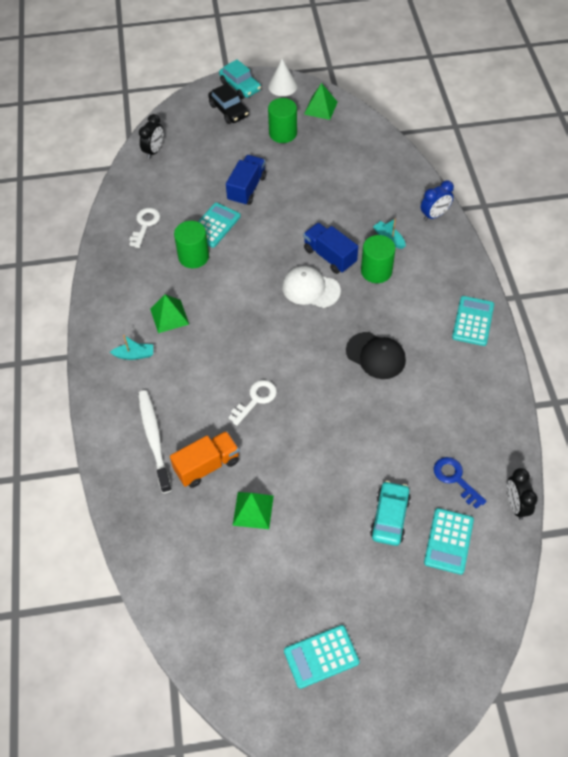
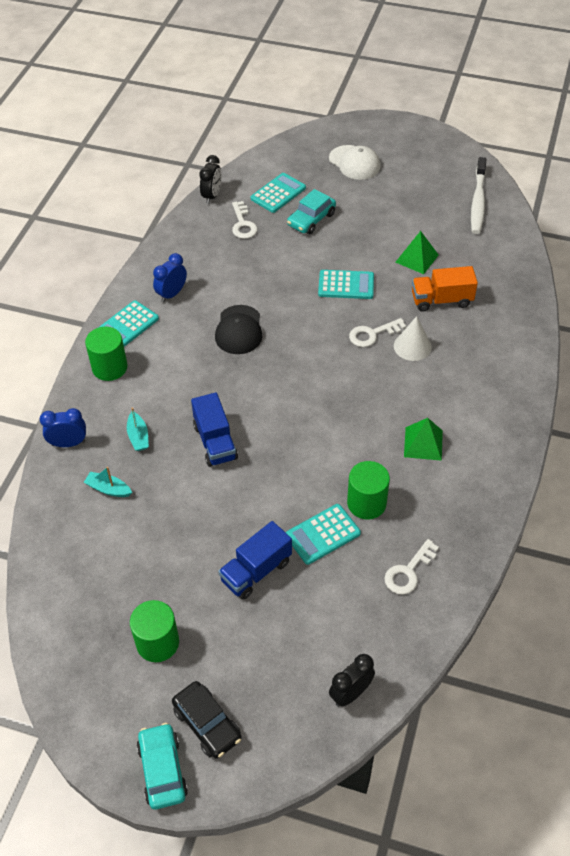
camera: 155 degrees left, 5 degrees down
(134, 355) = (475, 417): turquoise boat -> turquoise boat (108, 489)
(154, 439) = (481, 336): white toothbrush -> white toothbrush (478, 201)
(229, 110) = (207, 724): black car -> black car turned 150 degrees clockwise
(282, 86) = (101, 738): white cone -> white cone (412, 346)
(310, 289) = (258, 415): white cap -> white cap (354, 163)
(320, 108) = (77, 666): green pyramid -> none
(321, 656) = (410, 168): turquoise calculator -> turquoise calculator (346, 285)
(376, 271) = (178, 407): green cylinder -> green cylinder (109, 367)
(376, 355) = (239, 330): black cap -> black cap turned 150 degrees counterclockwise
(455, 479) = (243, 224): blue key -> white key
(461, 367) = (172, 294): none -> blue clock

